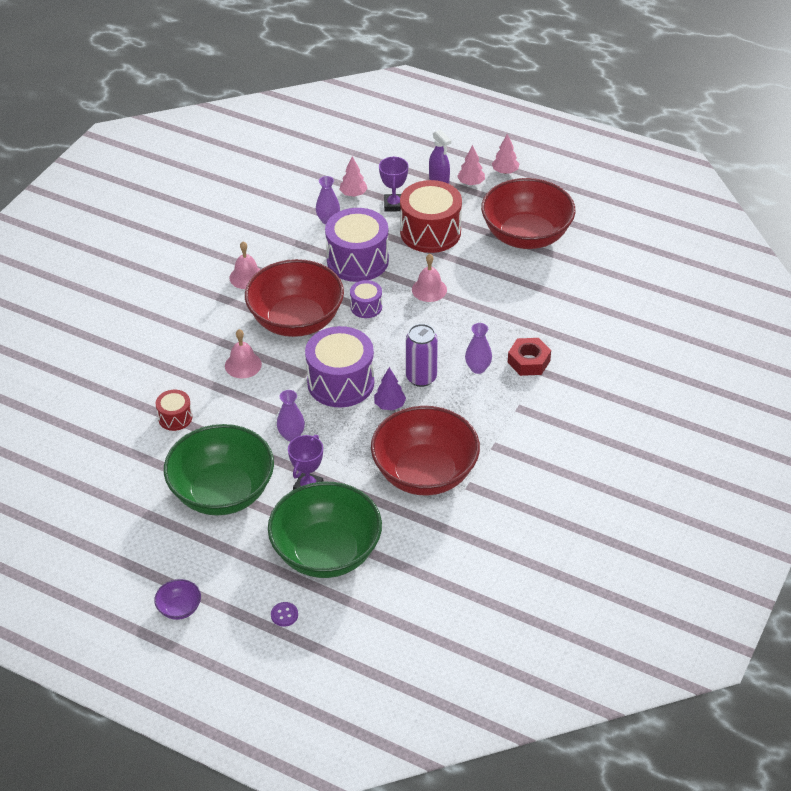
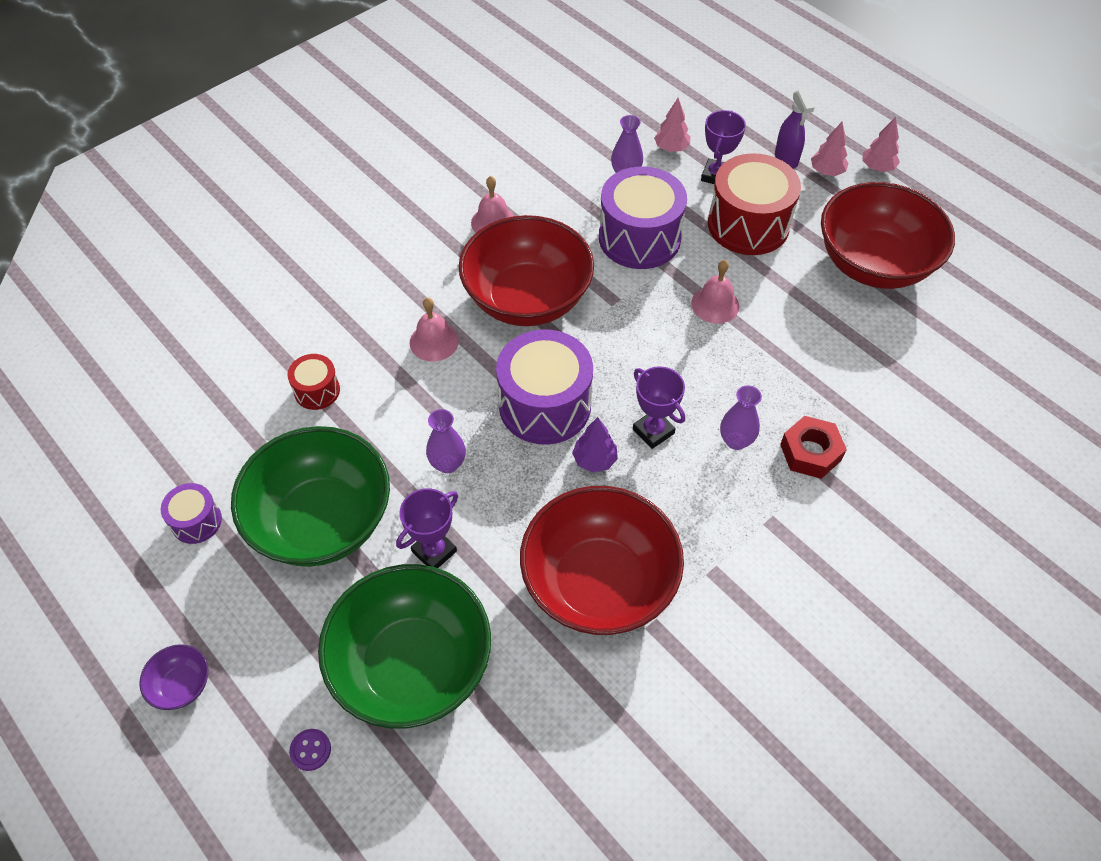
camera: 20 degrees right, 10 degrees up
(366, 307) = (623, 306): purple drum -> purple drum (196, 521)
(421, 378) = (653, 431): purple can -> purple trophy

